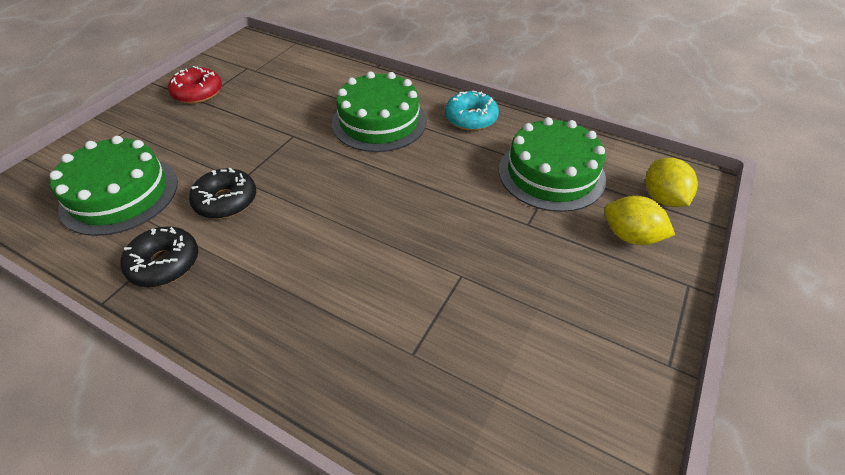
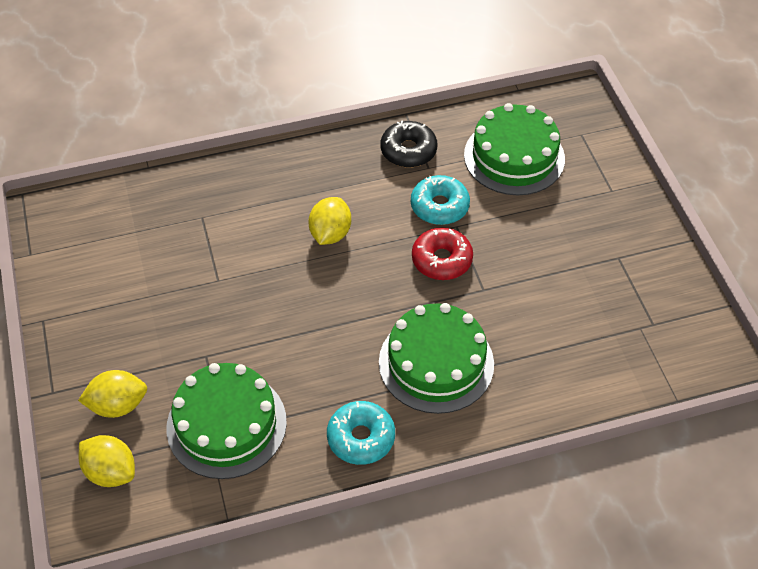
camera: 135 degrees right, 5 degrees up
(198, 93) = (633, 263): red donut -> red donut (441, 260)
(226, 201) = (439, 206): black donut -> turquoise donut
(327, 243) = (330, 234): none -> yellow lemon

